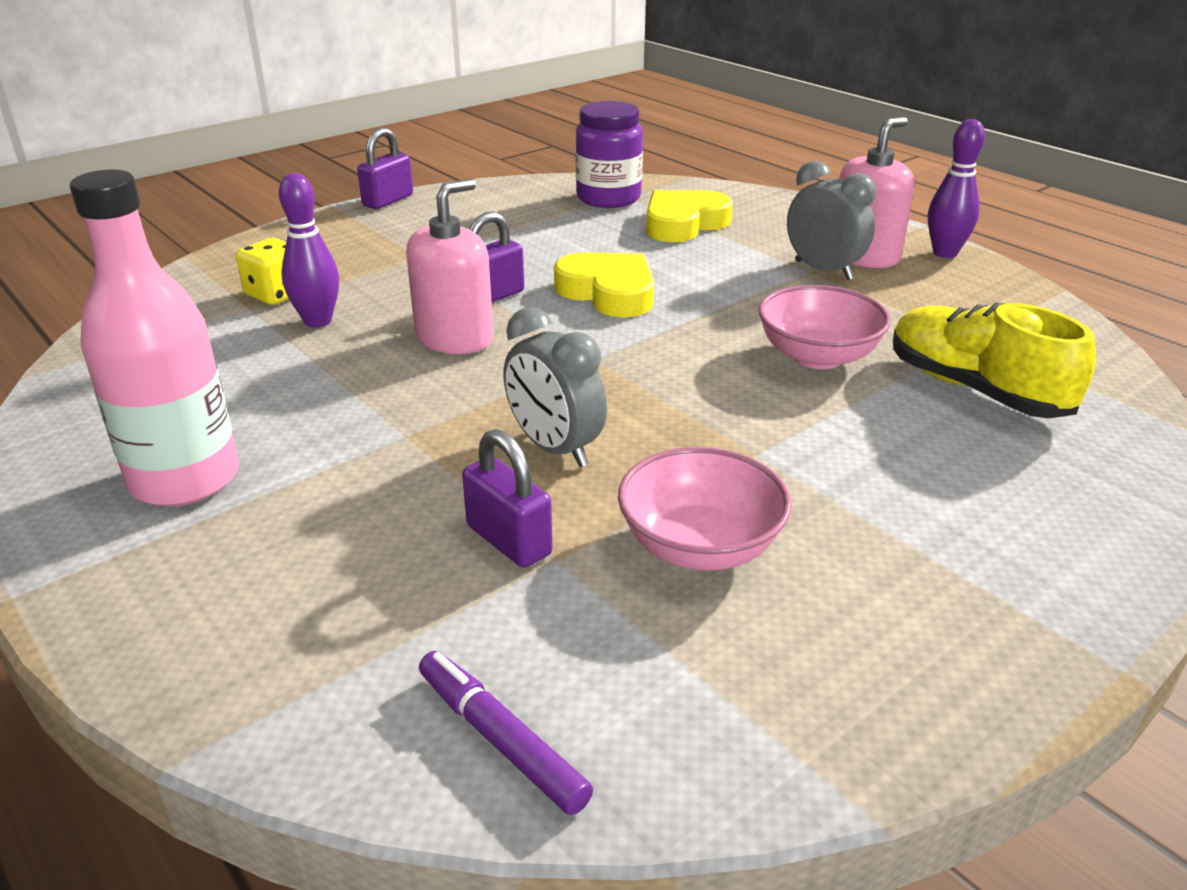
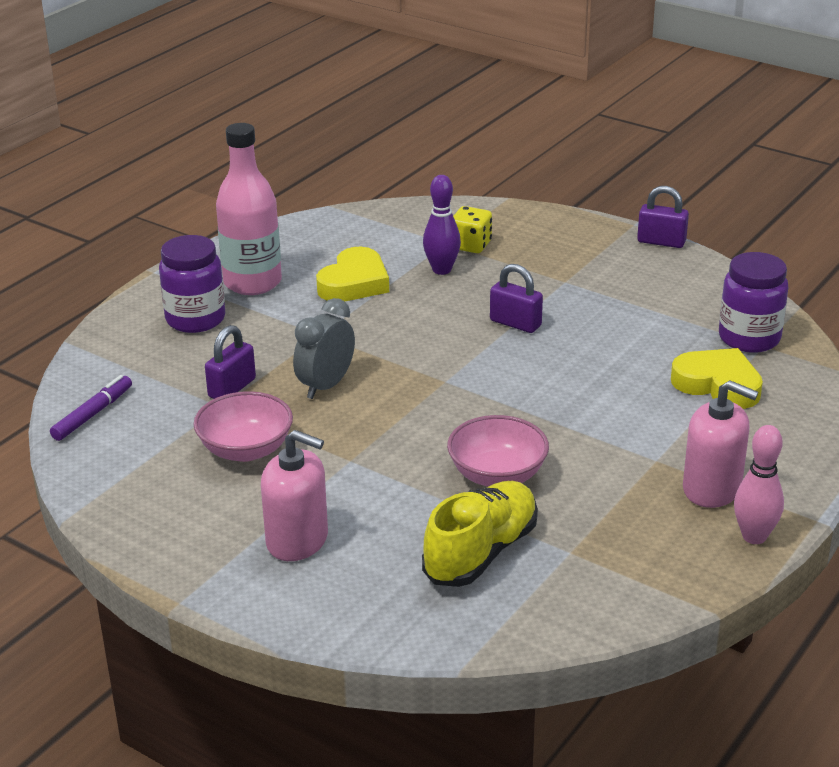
camera: 75 degrees right, 0 degrees up
(248, 558) = (195, 319): none -> purple jar
(454, 338) = (445, 323): pink soap dispenser -> pink soap dispenser (297, 540)
(608, 292) = (552, 369): yellow heart -> yellow heart (354, 283)
(823, 270) = (663, 468): grey clock -> none
(945, 253) = (754, 536): purple bowling pin -> pink bowling pin

